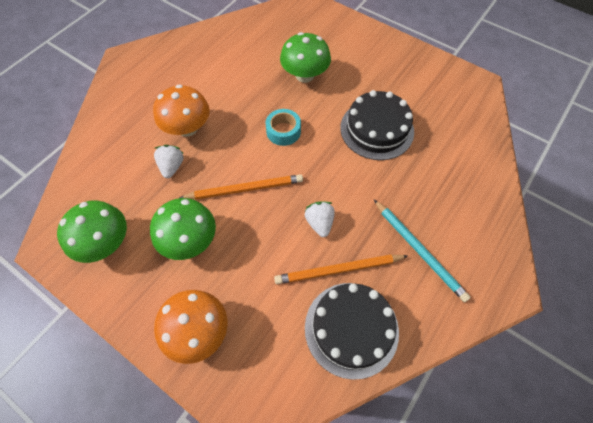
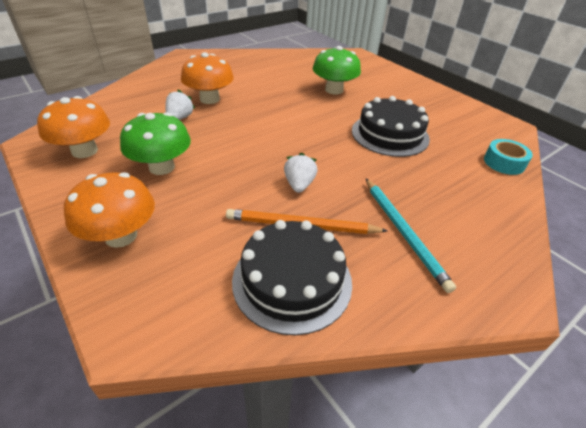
camera: 15 degrees right, 20 degrees down
(105, 243) = (84, 151): green mushroom -> orange mushroom
(244, 189) = (237, 145): orange pencil -> none
(283, 131) = (296, 118): turquoise tape -> turquoise tape (504, 163)

